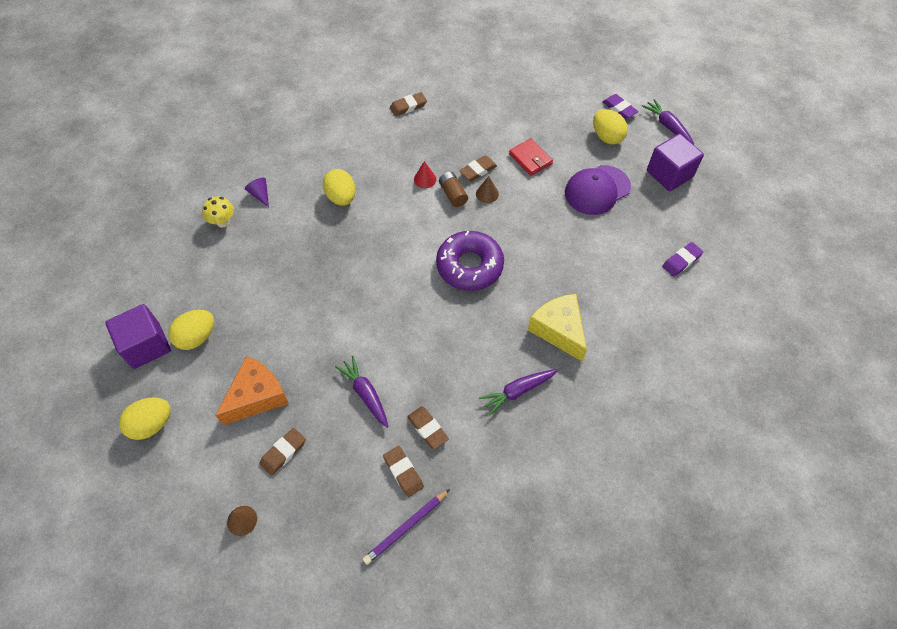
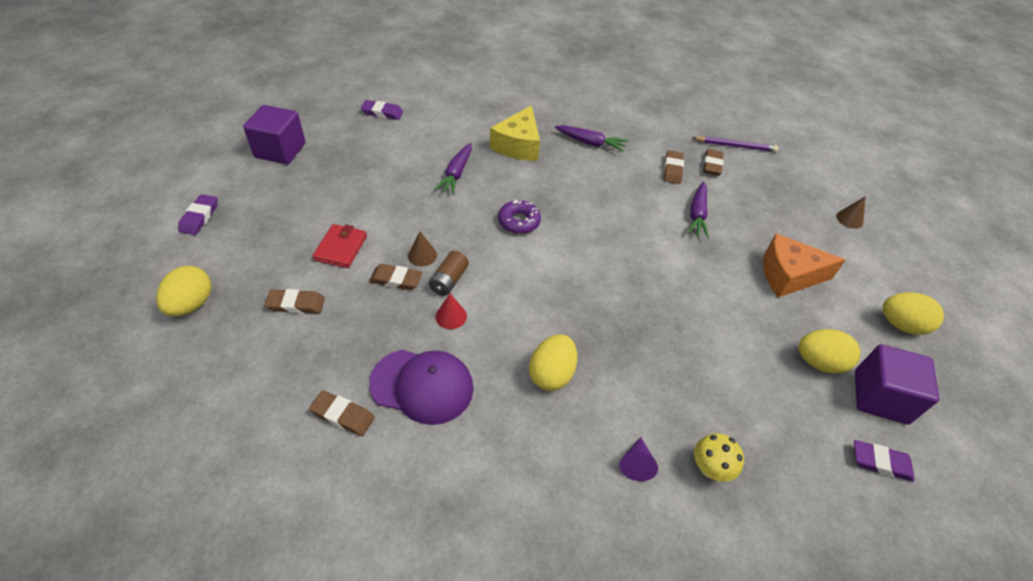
camera: 135 degrees left, 10 degrees down
(131, 300) = (880, 462): none -> purple eraser
(283, 452) = (791, 229): brown eraser -> brown eraser (296, 304)
(469, 266) = (519, 221): purple donut -> purple donut, size x0.57
(597, 190) = (344, 185): purple cap -> purple cap (422, 385)
(606, 137) = (257, 208): yellow egg -> yellow egg (191, 304)
(667, 126) = (205, 174): purple carrot -> purple carrot (456, 174)

